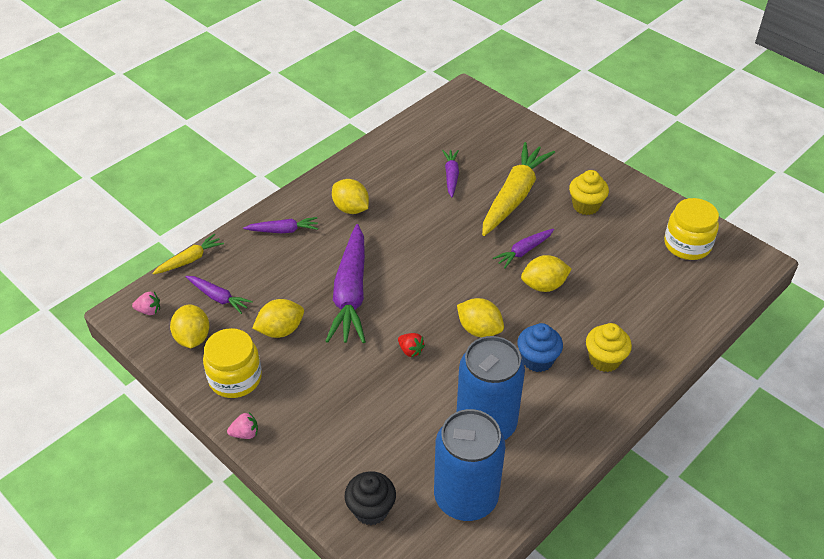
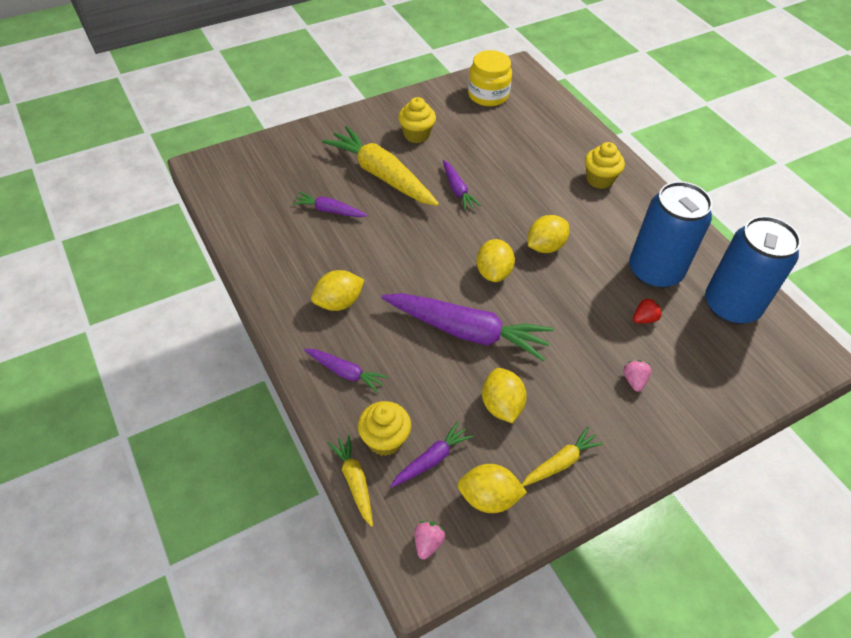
camera: 75 degrees left, 5 degrees up
(229, 267) = (385, 440): none -> yellow cupcake
(235, 378) = (560, 463): yellow jar -> yellow carrot
(245, 433) = (638, 466): pink strawberry -> pink strawberry (634, 380)
(283, 230) = (345, 372): purple carrot -> purple carrot turned 105 degrees clockwise
(371, 510) = (740, 377): black cupcake -> none
(410, 350) = (558, 302): red strawberry -> red strawberry (644, 319)
(537, 360) = (590, 219): blue cupcake -> none
(544, 285) = (505, 190): yellow lemon -> yellow lemon (493, 272)

